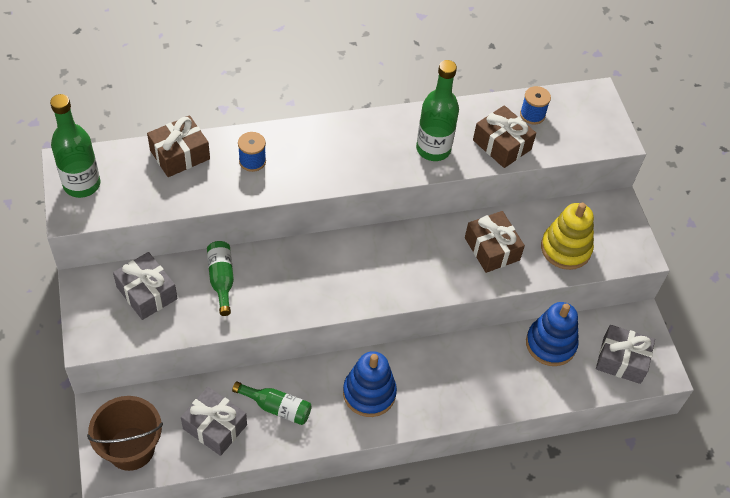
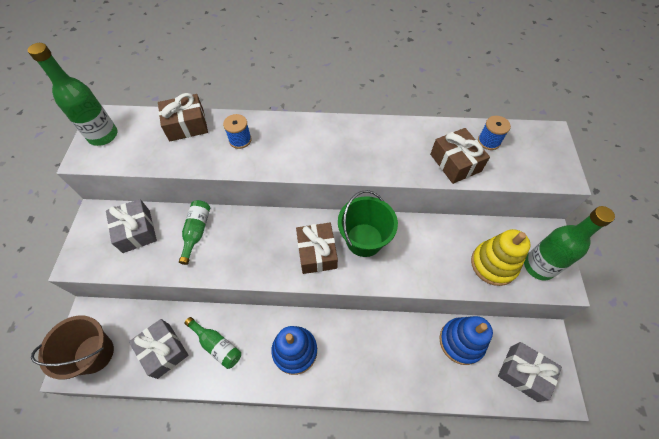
camera: 20 degrees right, 5 degrees up
(420, 250) = (364, 240): none -> green bucket
(433, 149) = (393, 156): green bottle -> green bottle (538, 266)
(492, 249) = (427, 251): brown gift -> brown gift (317, 253)

